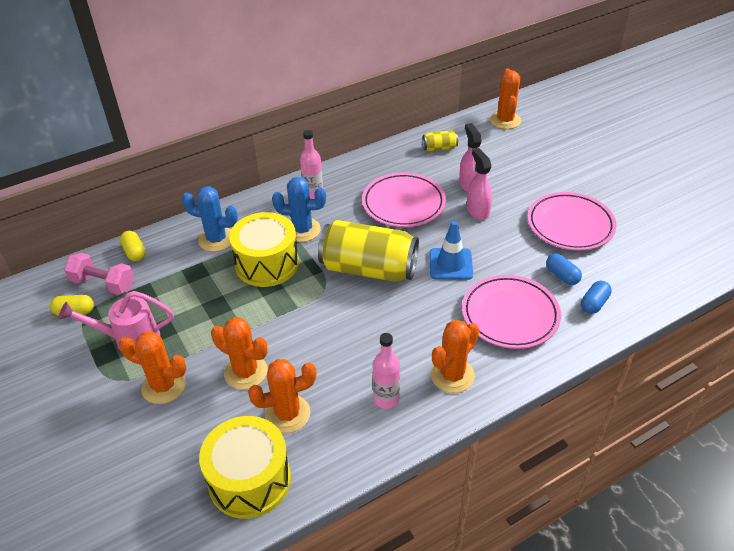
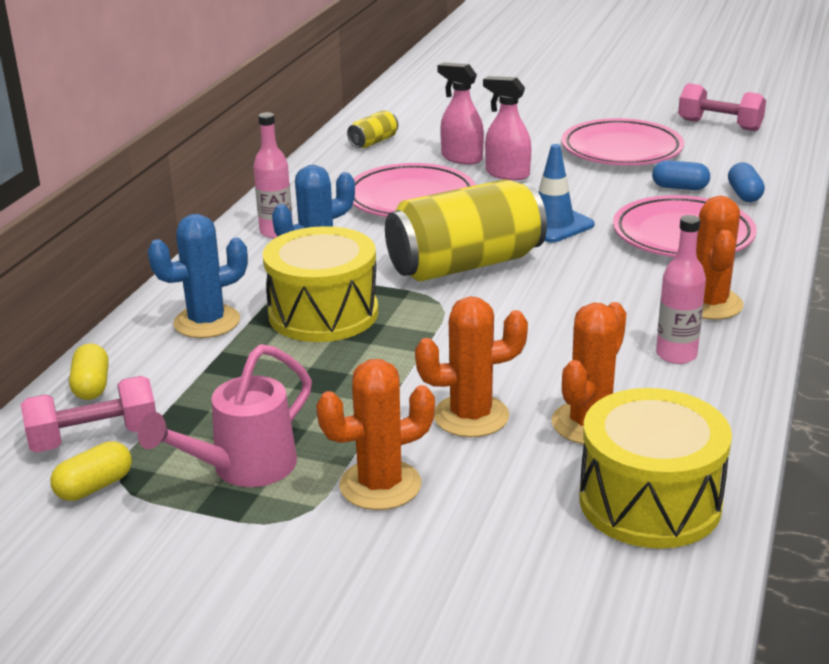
camera: 40 degrees left, 15 degrees down
(134, 252) = (91, 386): yellow capsule -> yellow capsule turned 60 degrees clockwise
(505, 120) = (412, 98): orange cactus -> none
(664, 235) = (719, 125): none -> pink dumbbell

